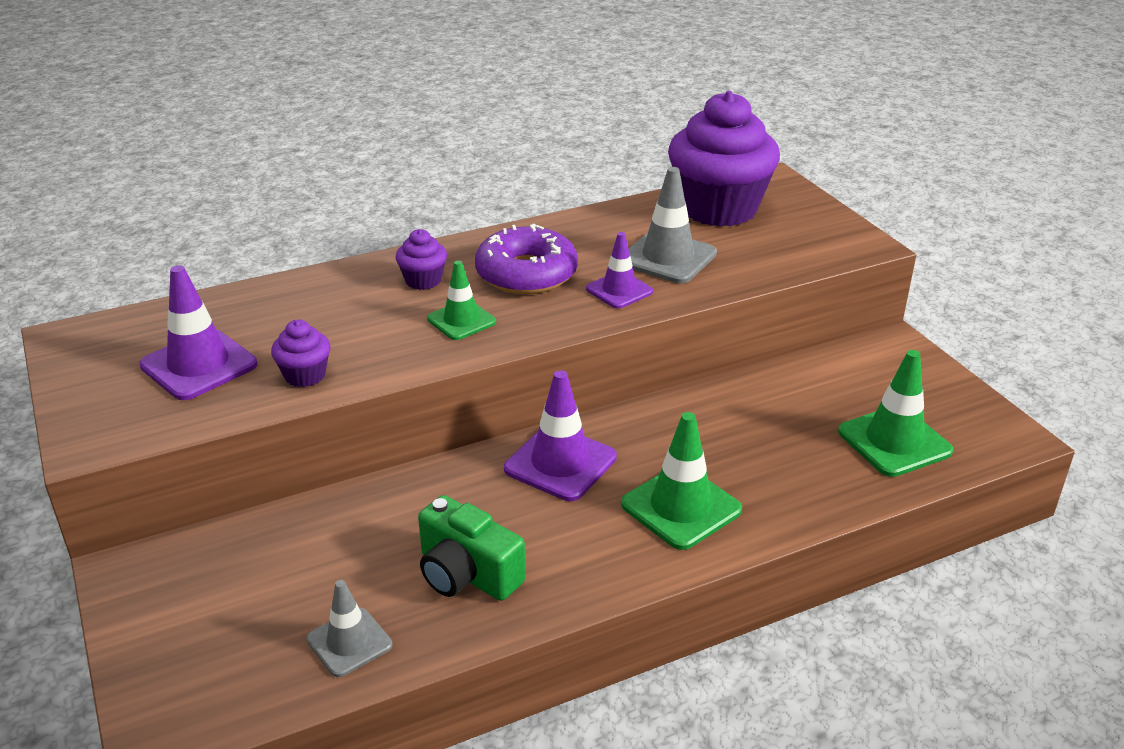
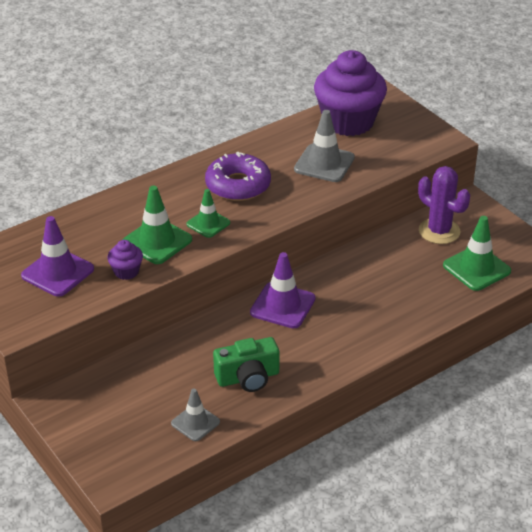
camera: 10 degrees left, 5 degrees up
(423, 280) = (173, 197): purple cupcake -> none
(467, 574) = (248, 377): green camera -> green camera turned 45 degrees counterclockwise
(619, 290) = (299, 191): purple traffic cone -> none
(681, 507) = (360, 324): green traffic cone -> green traffic cone (157, 241)
(839, 380) = (439, 231): none -> purple cactus

